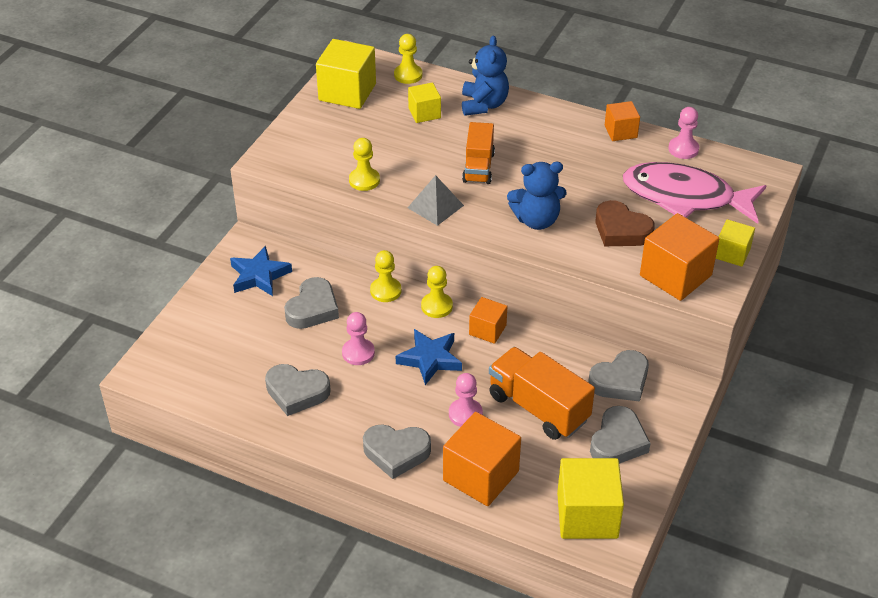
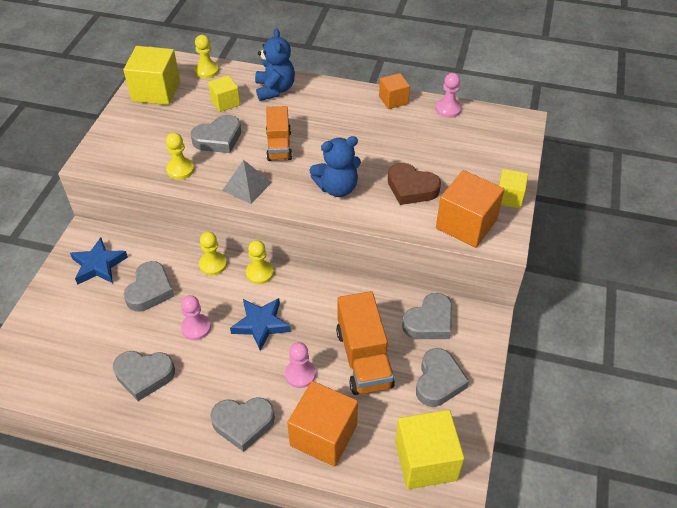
camera: 10 degrees left, 5 degrees up
(411, 152) = (218, 139): none -> grey heart
(487, 330) = (307, 289): orange cube -> none
(538, 408) = (363, 358): orange truck -> orange truck turned 135 degrees counterclockwise
(684, 197) = (458, 151): pink fish -> none

